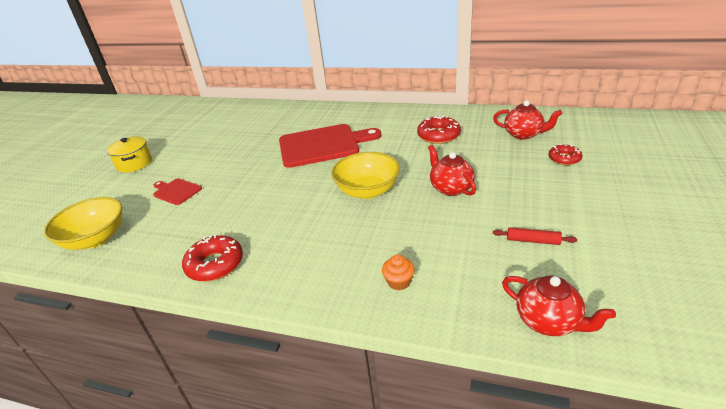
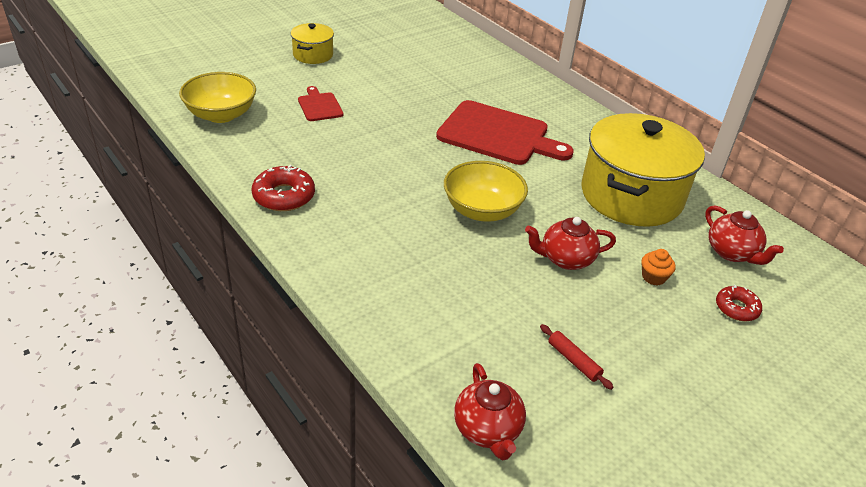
camera: 30 degrees right, 5 degrees up
(399, 282) = (406, 310): orange cupcake -> orange cupcake (653, 277)
(438, 136) = (631, 195): red donut -> yellow pot
(450, 188) = (565, 259): red teapot -> red teapot turned 105 degrees counterclockwise

